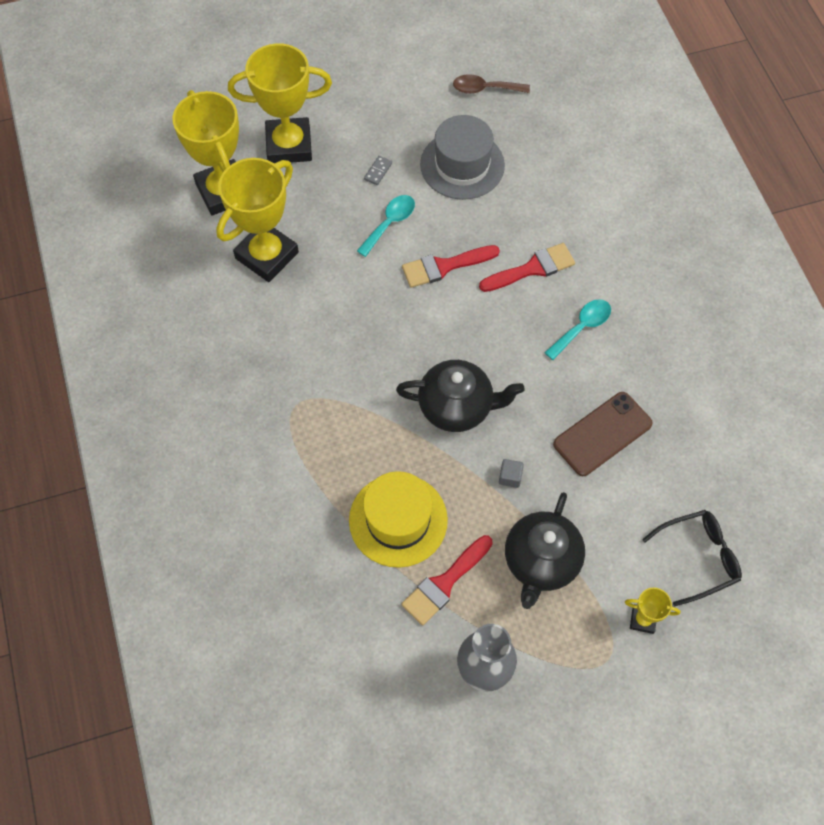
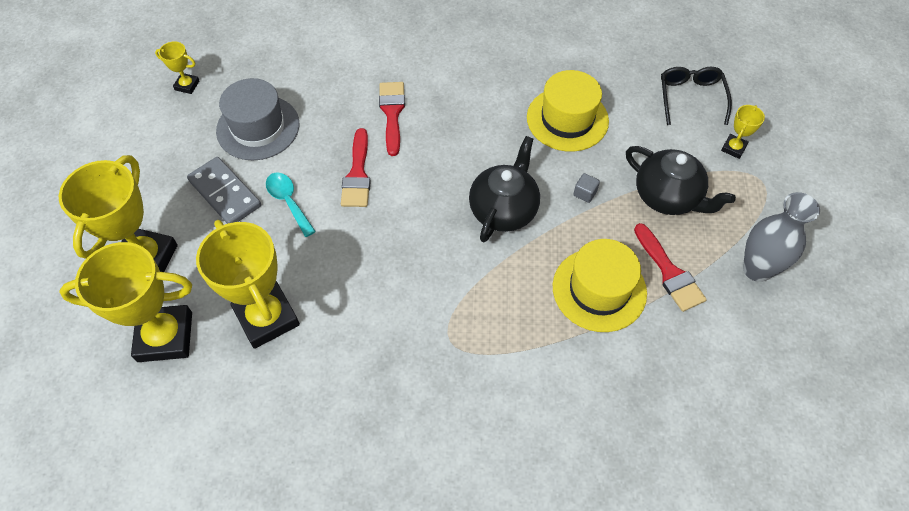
camera: 70 degrees left, 5 degrees down
(378, 171) = (225, 193): grey domino -> grey domino, size x2.34
(485, 89) = (187, 85): brown spoon -> yellow trophy
(582, 327) = (464, 99): turquoise spoon -> none
(602, 434) = (567, 119): brown phone -> yellow hat

